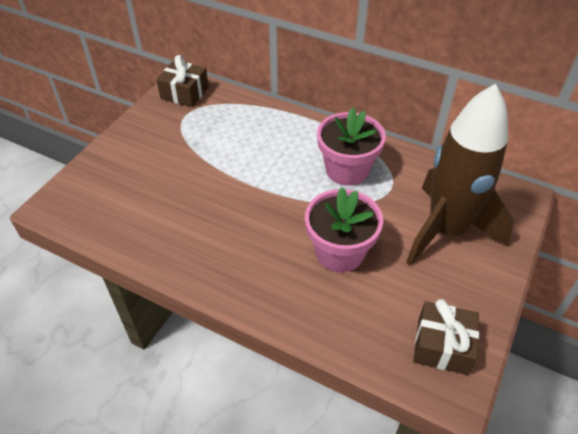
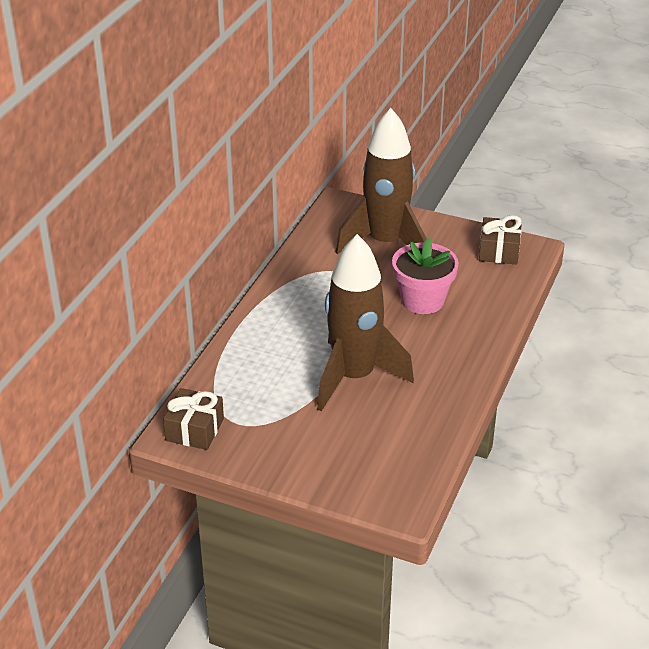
camera: 95 degrees left, 10 degrees down
(225, 187) = (354, 377): none -> brown rocket
(347, 170) = (318, 297): pink flower pot -> none

